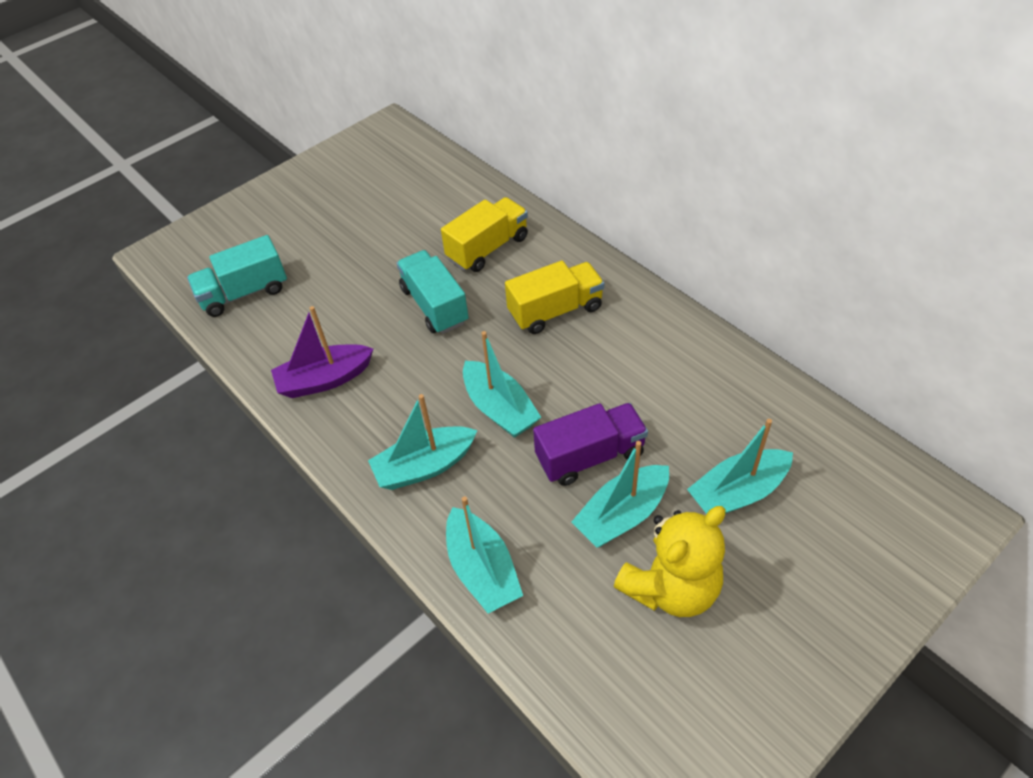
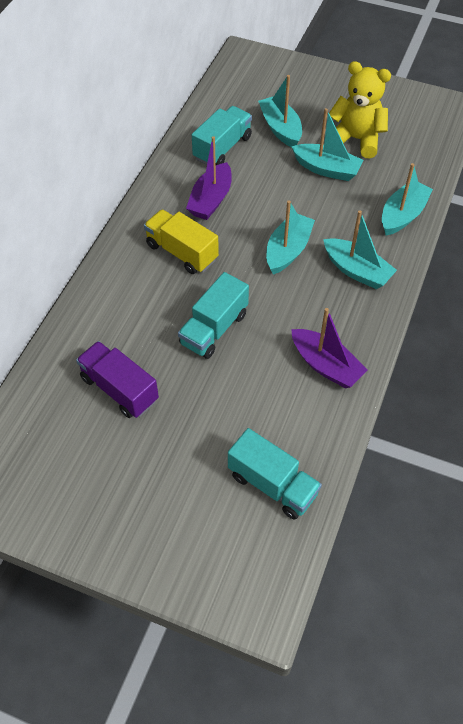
camera: 120 degrees left, 5 degrees up
(487, 248) = (132, 320): yellow truck -> none
(590, 456) = (296, 194): purple truck -> purple truck (119, 389)
(626, 362) = (211, 200): none -> purple boat
(722, 406) = (222, 148): none -> turquoise truck
(737, 492) = (280, 128): turquoise boat -> turquoise boat turned 150 degrees counterclockwise

